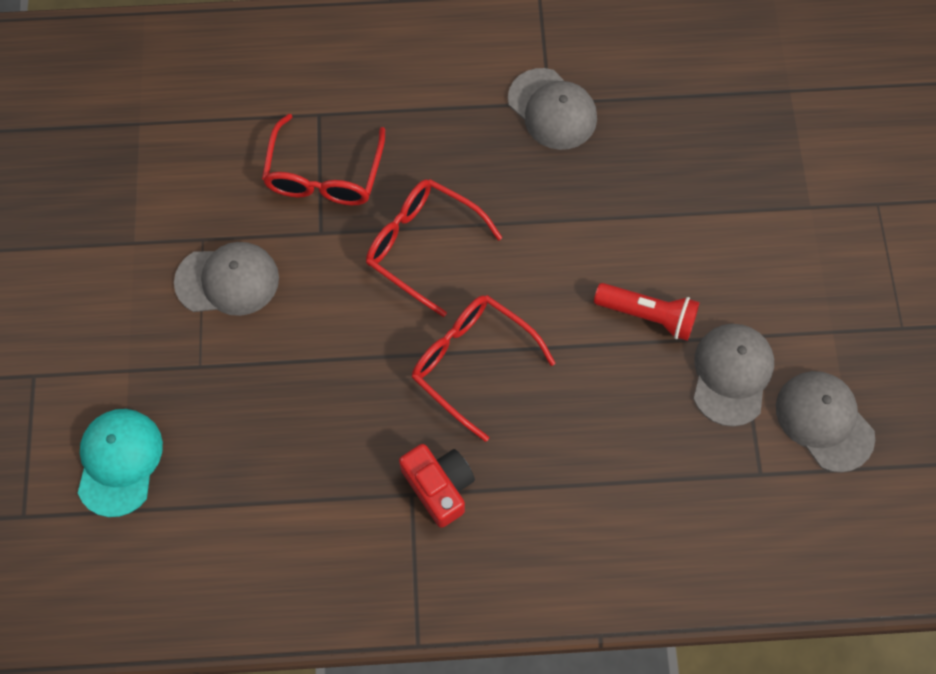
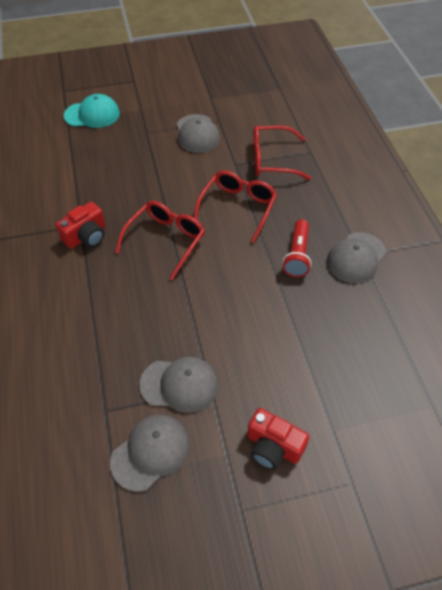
camera: 80 degrees right, 15 degrees down
(648, 315) = (215, 329): red flashlight -> red flashlight (297, 255)
(827, 277) = (273, 447): none -> red camera

